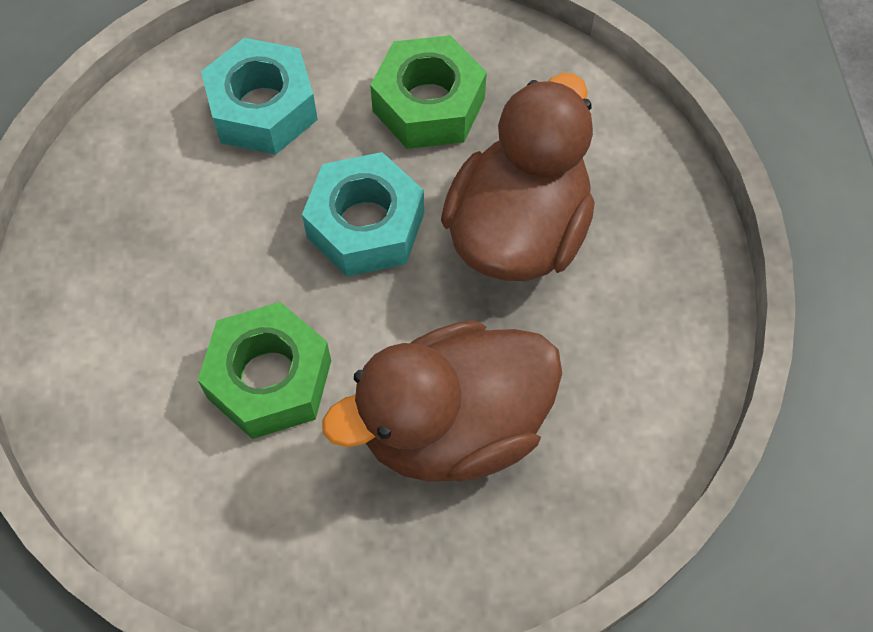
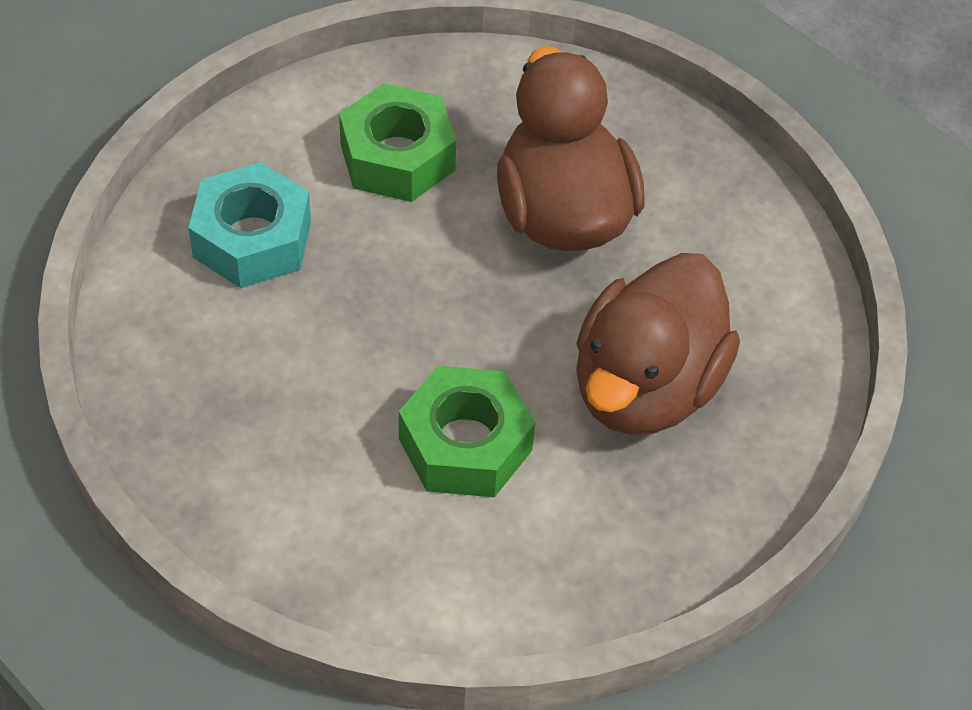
camera: 40 degrees left, 10 degrees down
(365, 225) = (433, 281): turquoise nut -> none

